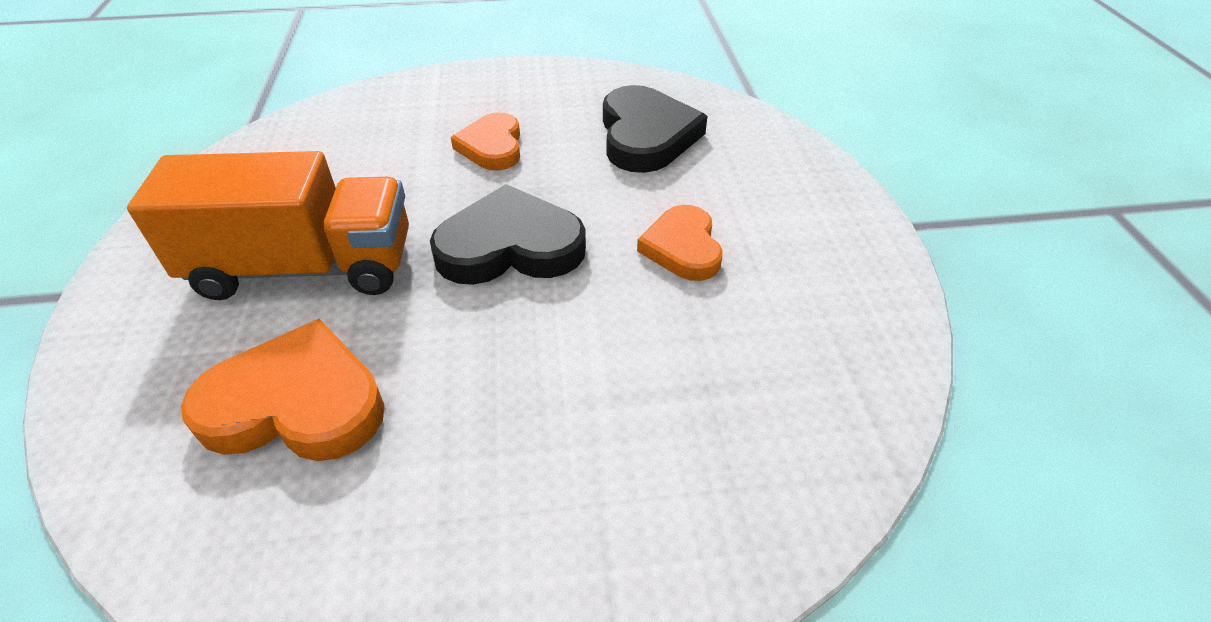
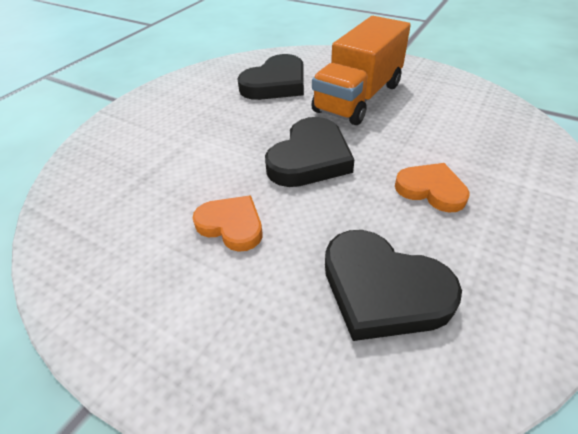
camera: 130 degrees right, 0 degrees up
(296, 403) = (276, 83): orange heart -> black heart

